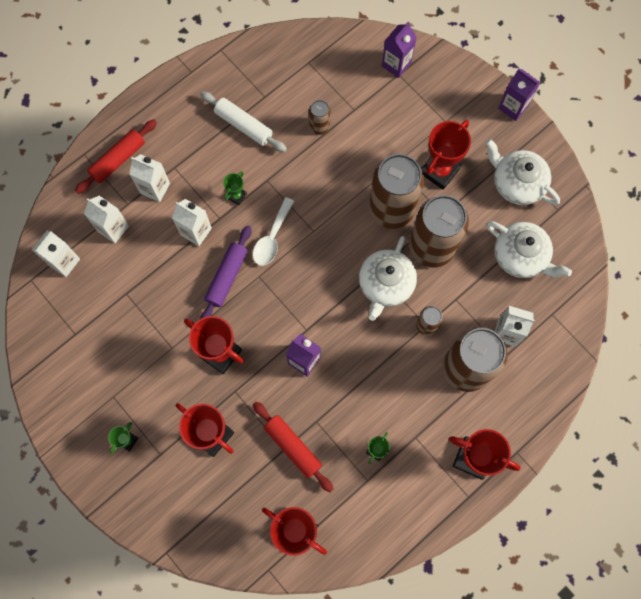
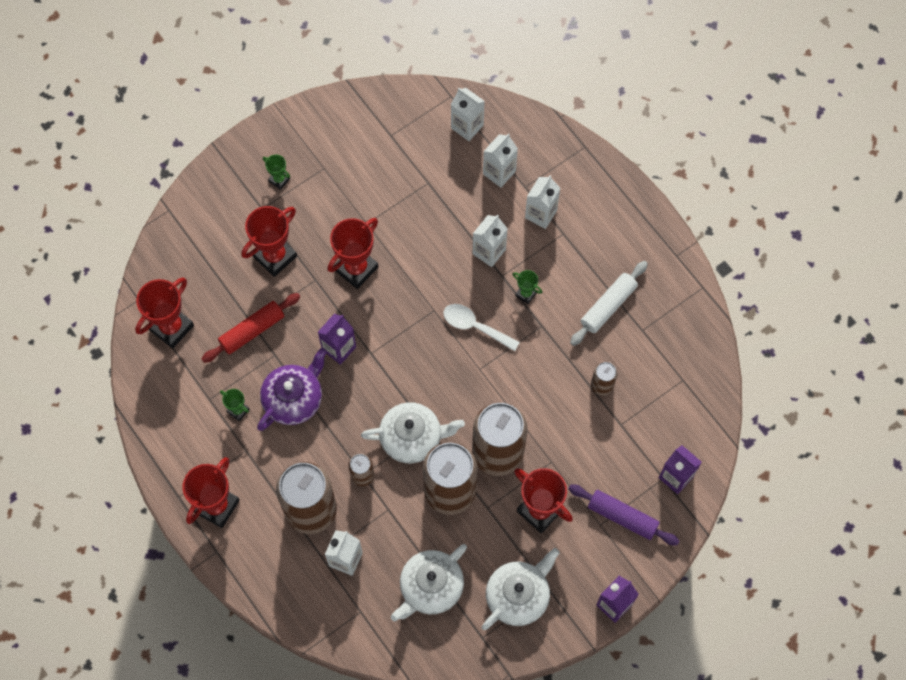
camera: 95 degrees right, 5 degrees down
(118, 160) = (576, 179): red rolling pin -> none
(226, 277) = (436, 279): purple rolling pin -> purple rolling pin (622, 517)
(359, 397) = (294, 399): none -> purple teapot
(385, 284) = (412, 438): white teapot -> white teapot turned 150 degrees clockwise

